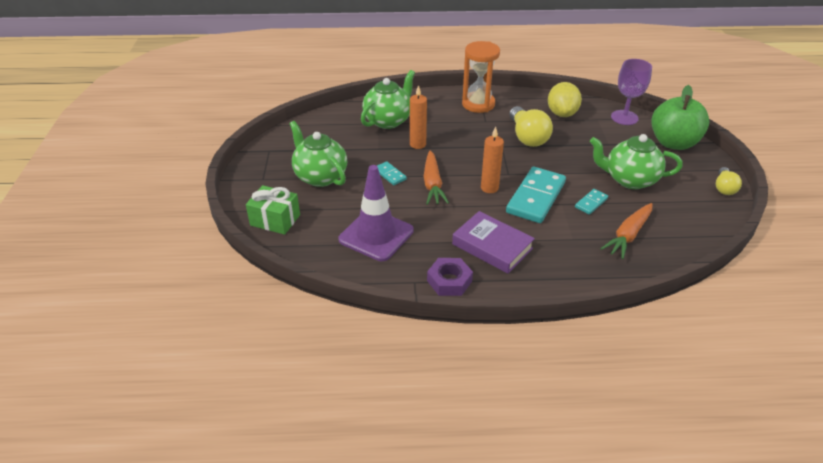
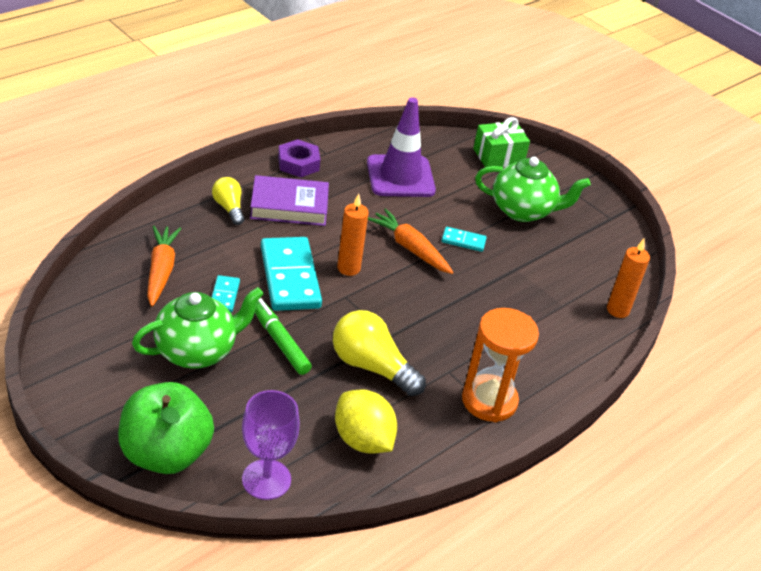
camera: 135 degrees right, 0 degrees up
(388, 120) = (557, 314): green teapot -> none
(418, 144) = (483, 293): orange candle -> orange candle (617, 310)
(572, 166) = (279, 341): none -> green marker
(724, 188) = (65, 392): yellow light bulb -> yellow light bulb (229, 208)

